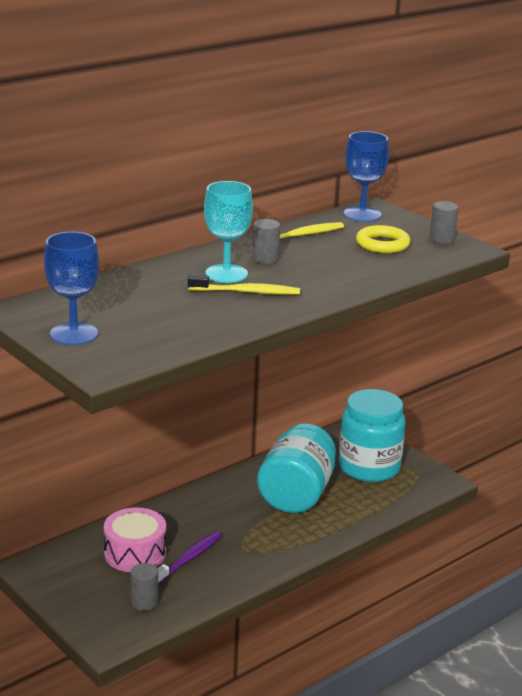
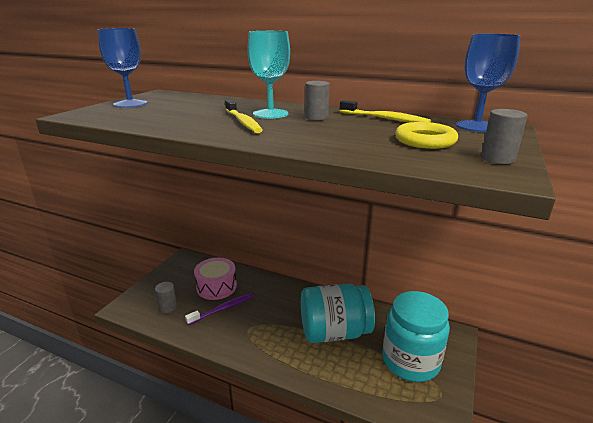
camera: 65 degrees right, 0 degrees up
(189, 559) = (223, 309): purple toothbrush -> purple toothbrush turned 45 degrees counterclockwise

